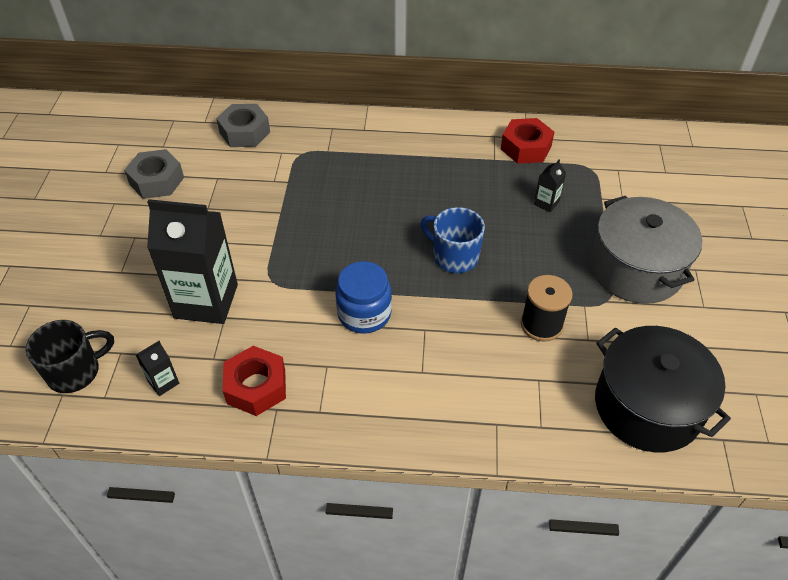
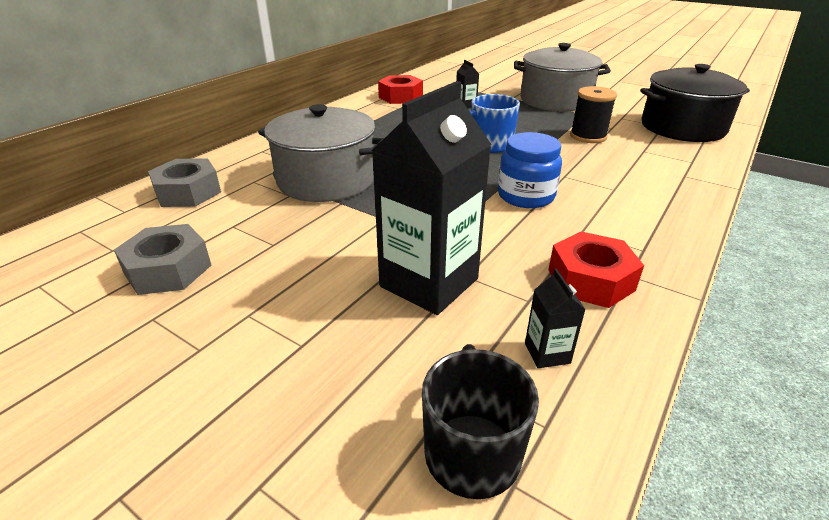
camera: 60 degrees left, 15 degrees down
(309, 187) = (326, 180): none -> grey pot

